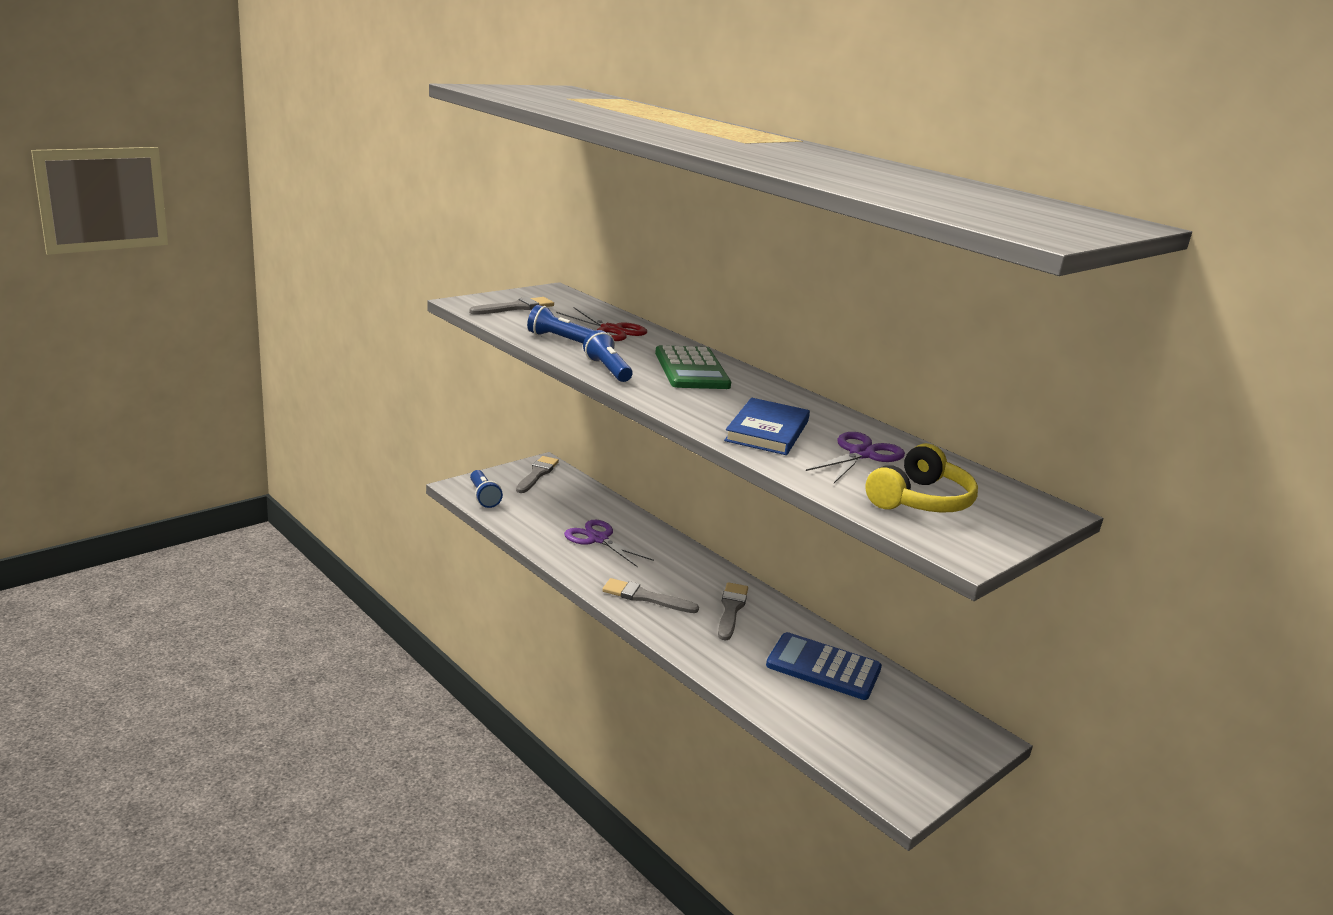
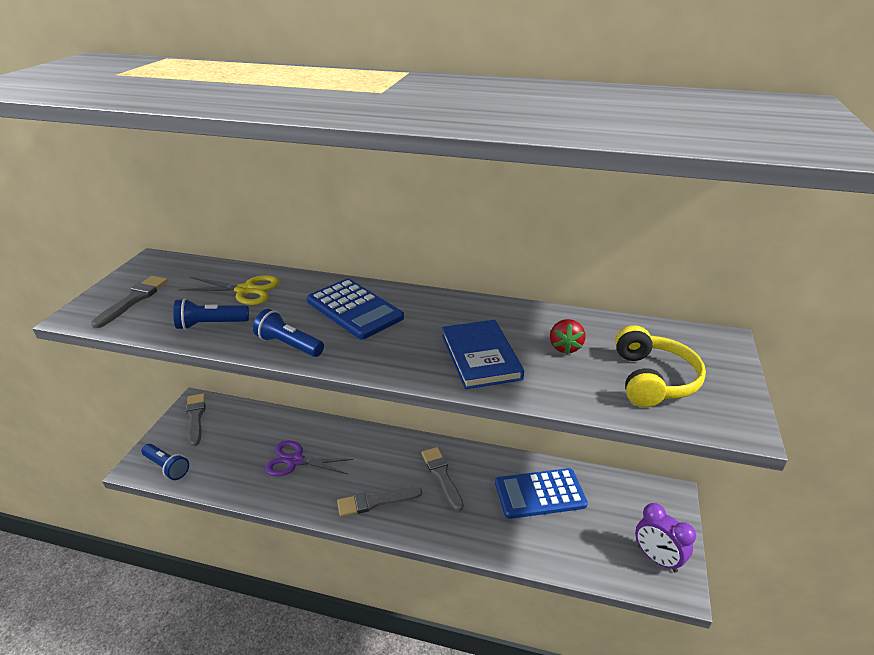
camera: 30 degrees left, 10 degrees up
(611, 330) = (246, 290): red scissors -> yellow scissors
(691, 369) = (355, 309): green calculator -> blue calculator
(861, 454) = (565, 347): purple scissors -> red strawberry
(903, 769) = (657, 558): none -> purple clock

